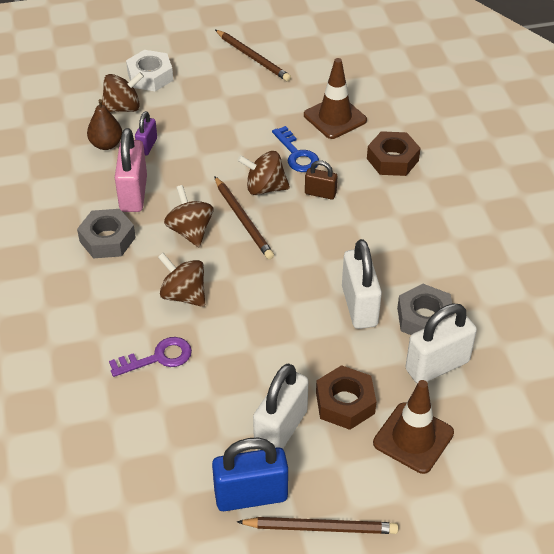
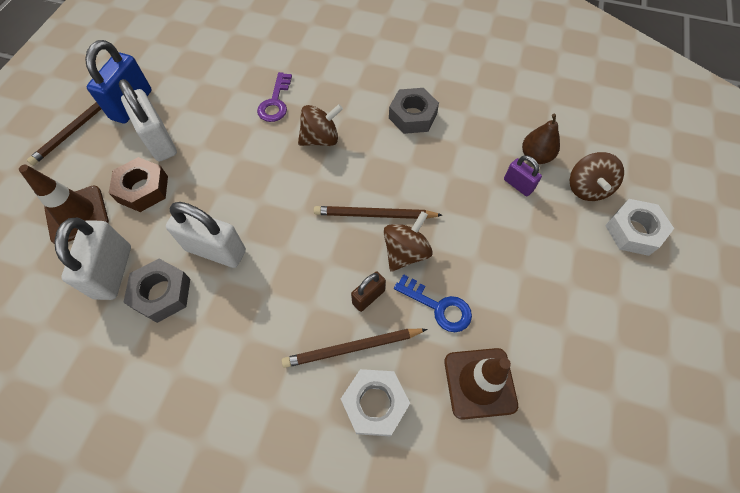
camera: 120 degrees right, 15 degrees up
(133, 194) = (457, 151): pink padlock -> none
(190, 231) = (386, 171): brown spinning top -> none
(253, 57) = (637, 352): brown pencil -> brown pencil (352, 348)
(296, 154) = (438, 306): blue key -> blue key turned 150 degrees counterclockwise
(392, 159) = (375, 404): brown nut -> white nut

